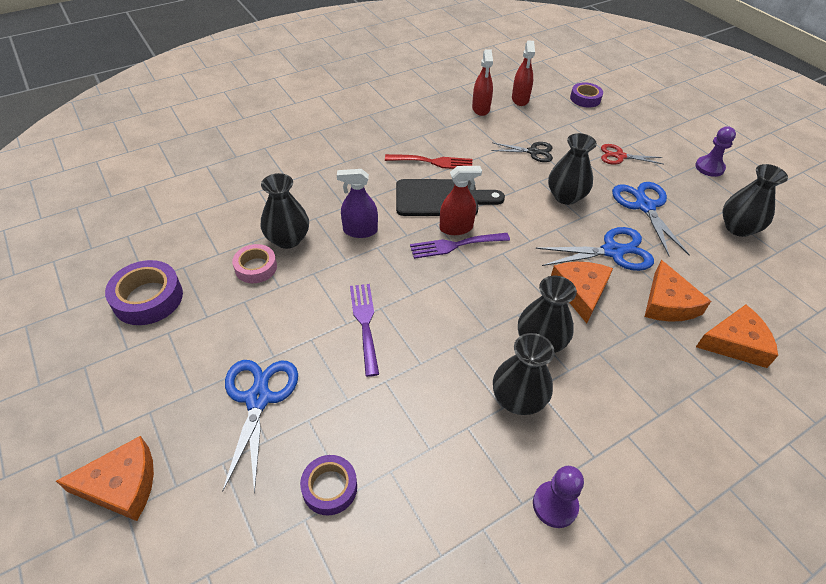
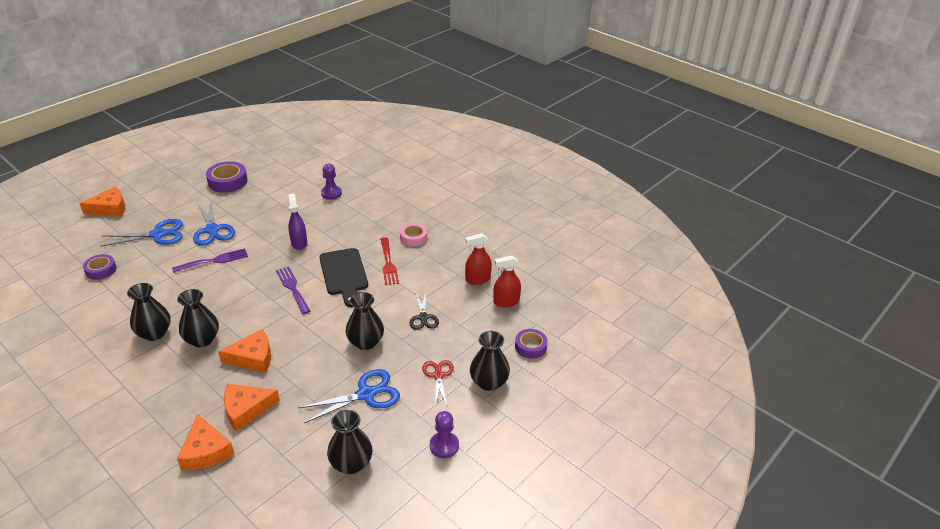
camera: 75 degrees right, 10 degrees down
(122, 485) = (110, 208): orange cheese -> orange cheese turned 90 degrees counterclockwise
(256, 267) = (257, 210): pink tape -> pink tape (413, 237)
(288, 239) = (285, 216): black vase -> black vase (489, 382)
(456, 228) = (311, 286): red spray bottle -> none
(555, 505) = (79, 355): purple pawn -> purple pawn (331, 193)
(612, 251) = (301, 374): blue scissors -> blue scissors (212, 230)

